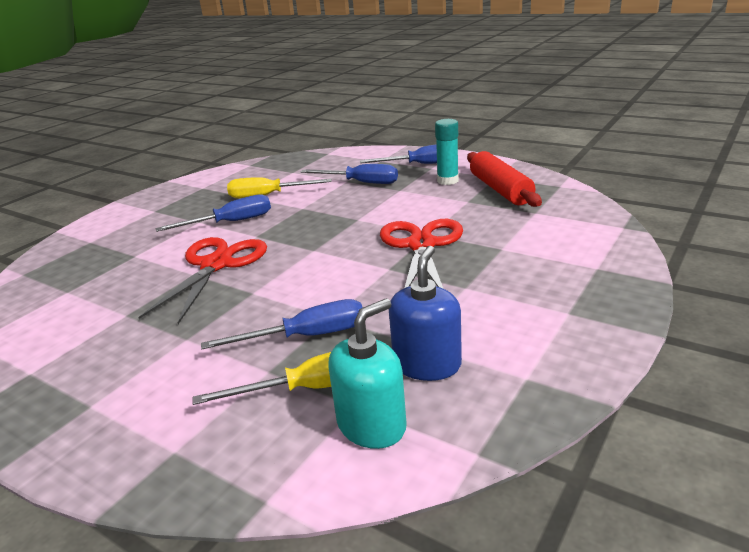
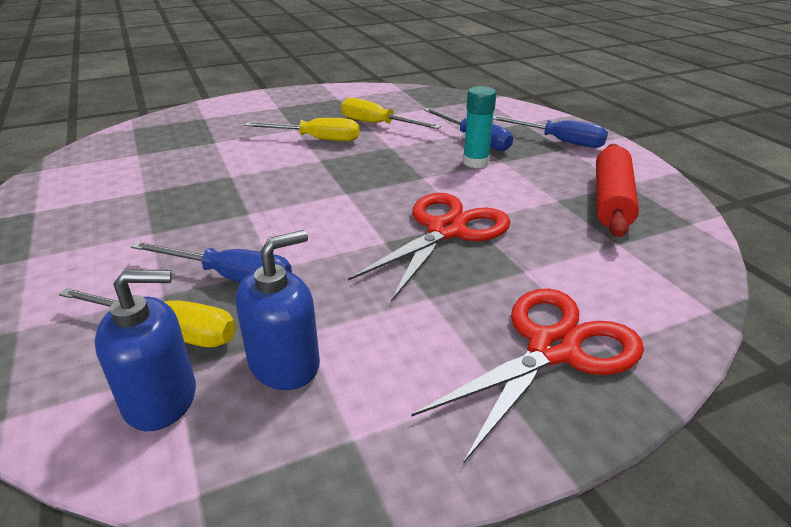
camera: 30 degrees right, 5 degrees up
(216, 265) = (256, 175): red scissors -> red scissors (553, 349)
(231, 222) = (317, 139): blue screwdriver -> yellow screwdriver
(372, 425) = (161, 398): turquoise soap dispenser -> blue soap dispenser
(447, 181) = (565, 169): turquoise glue stick -> turquoise glue stick (475, 162)

